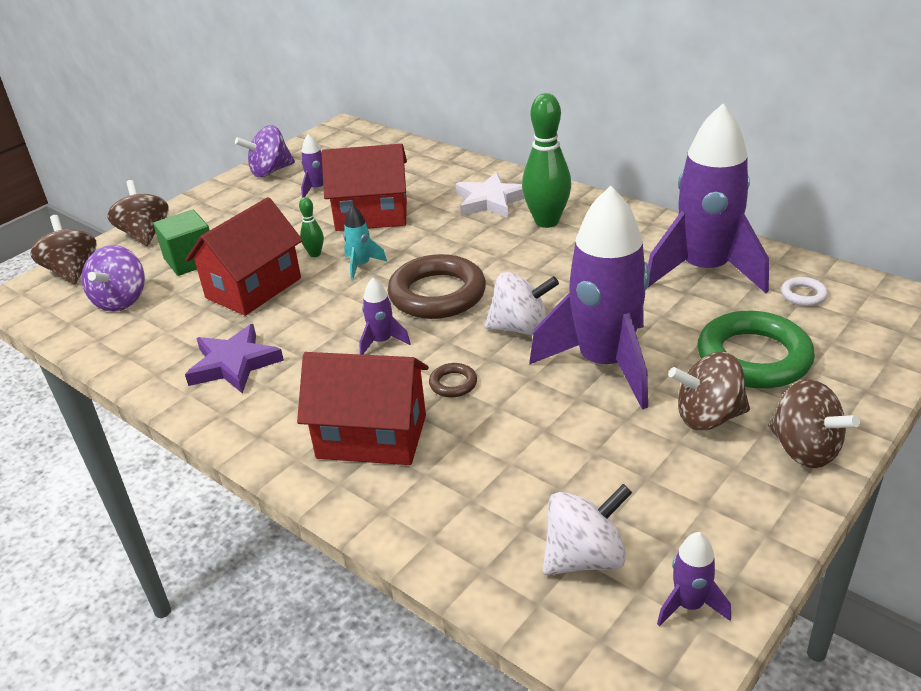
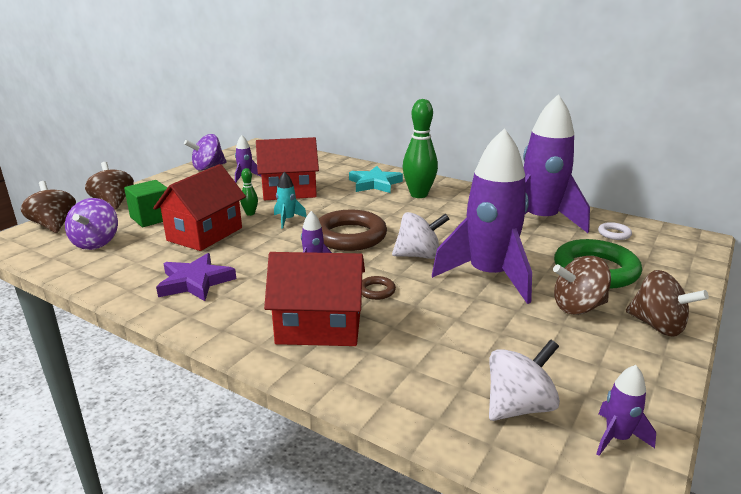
camera: 10 degrees left, 10 degrees down
(490, 201) = (375, 184): white star -> turquoise star

